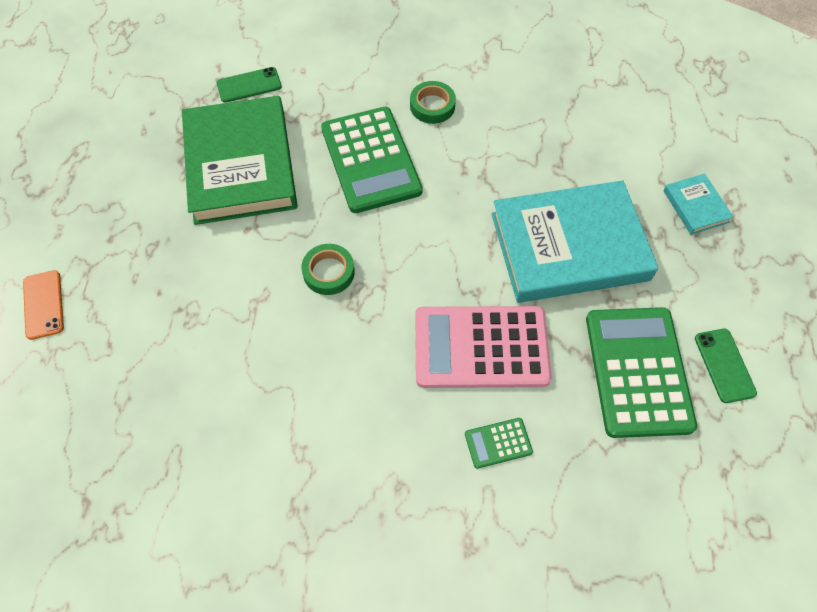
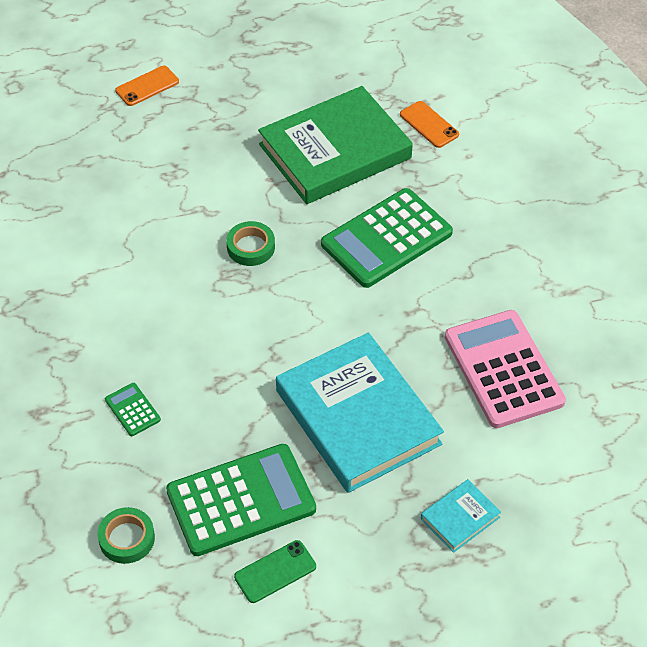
camera: 70 degrees right, 10 degrees down
(249, 85) = (429, 125): green phone -> orange phone
(432, 106) = (478, 266): green tape -> green tape (127, 538)
(481, 347) = (219, 375): pink calculator -> pink calculator (503, 369)

